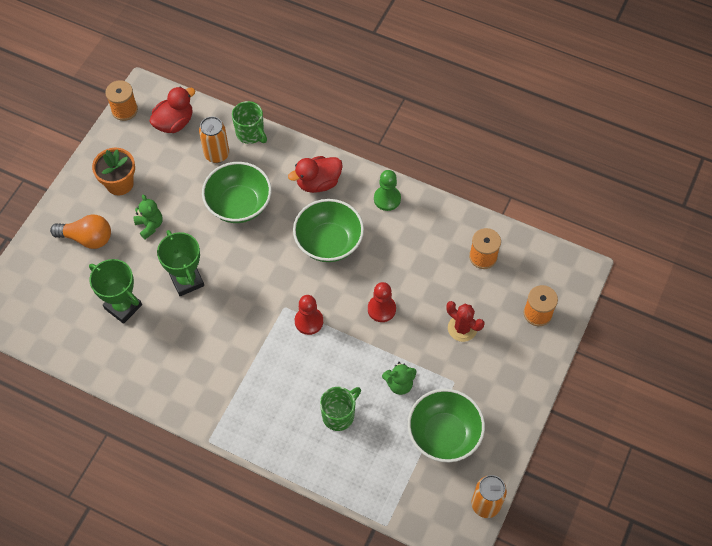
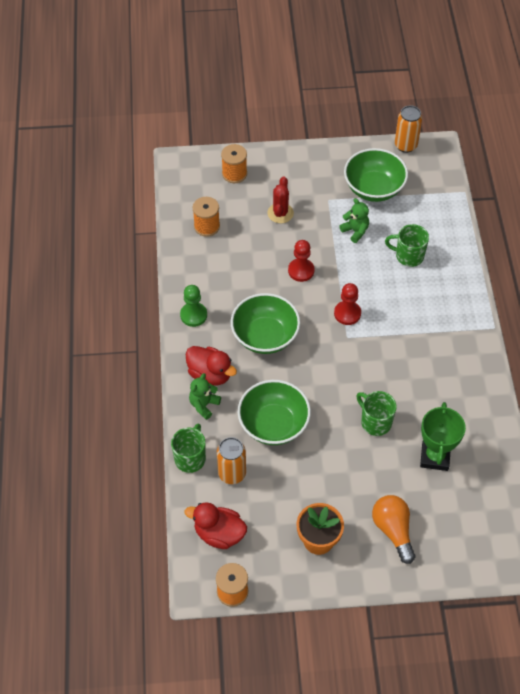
camera: 120 degrees left, 5 degrees down
(150, 225) = (344, 485): green teddy bear -> green teddy bear (204, 405)
(187, 280) = (375, 422): green trophy -> green mug

